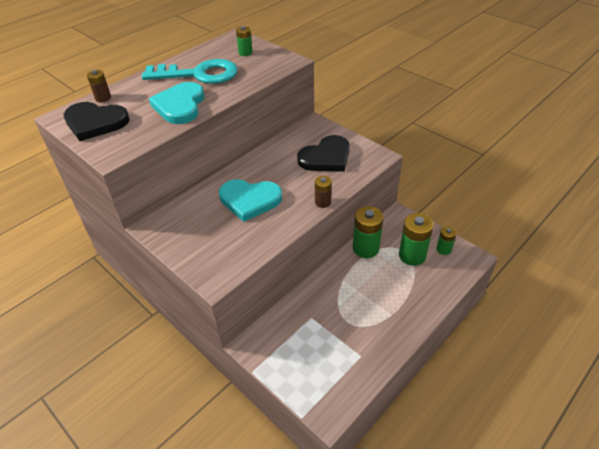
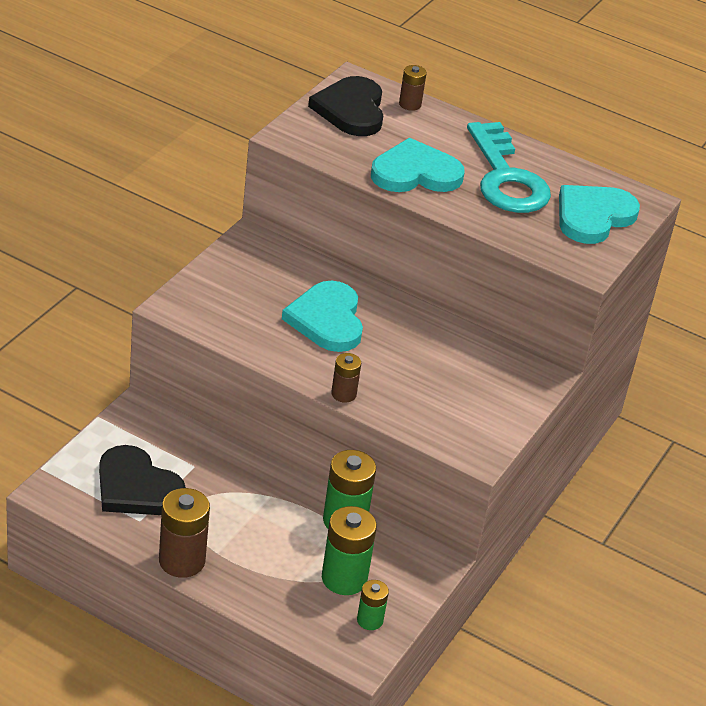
camera: 70 degrees right, 5 degrees down
(245, 53) = (593, 216): green battery -> turquoise heart
(326, 157) = (454, 392): black heart -> black heart (136, 487)
(399, 335) = (182, 561): none -> brown battery

